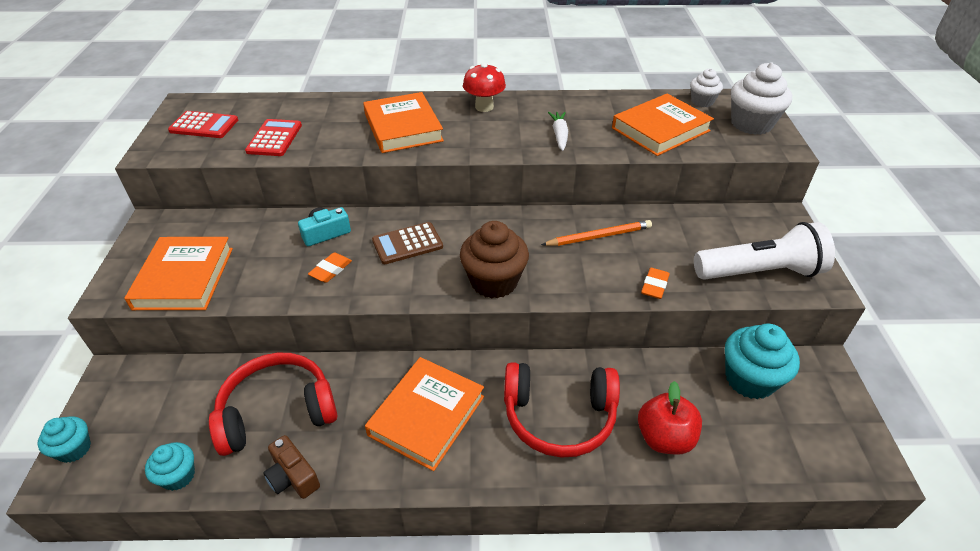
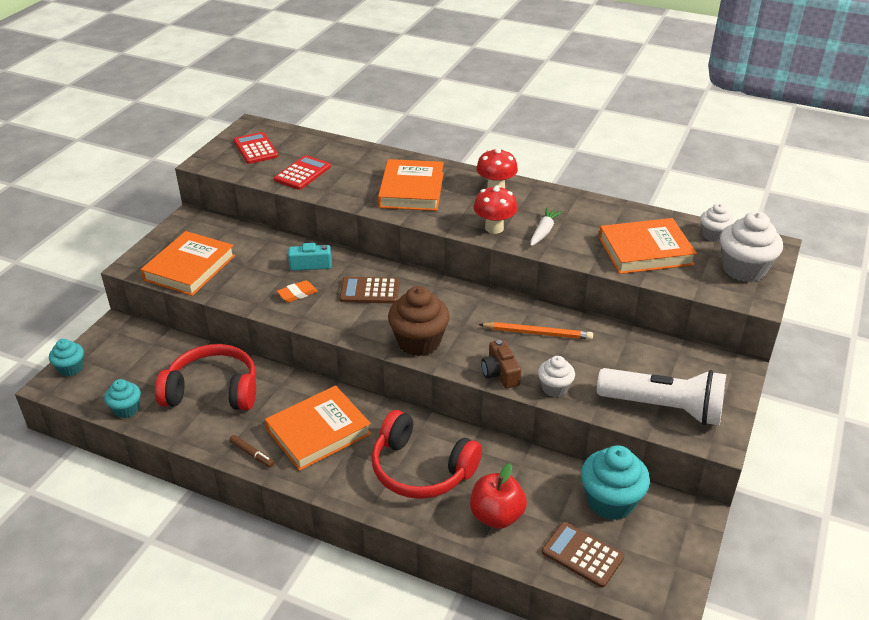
camera: 25 degrees right, 5 degrees down
(204, 125) = (256, 149): red calculator -> red calculator turned 150 degrees counterclockwise
(293, 476) = (200, 437): brown camera -> brown camera (500, 373)
(367, 473) = (252, 454): none -> brown marker
(511, 143) = (494, 228): none -> red mushroom
(654, 286) = (554, 388): orange eraser -> white cupcake
(767, 446) = (582, 555): none -> brown calculator

